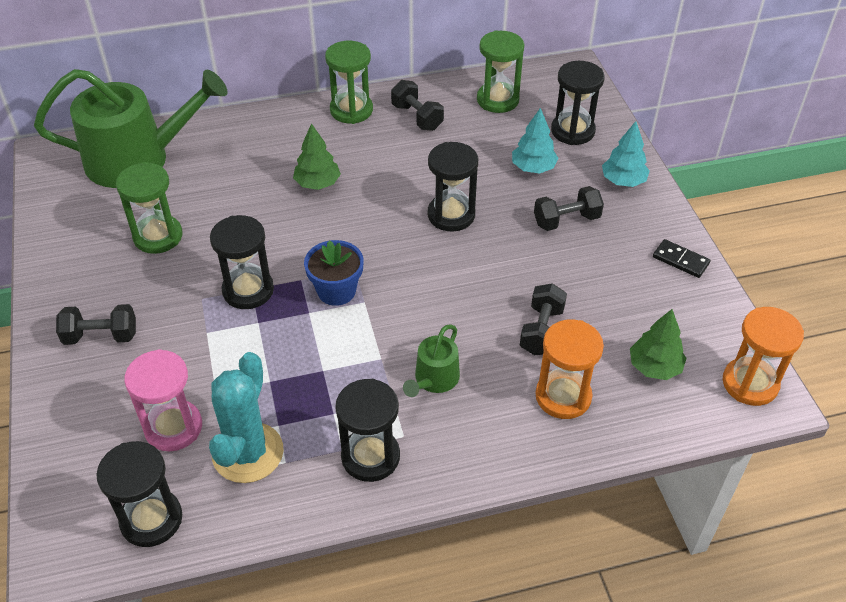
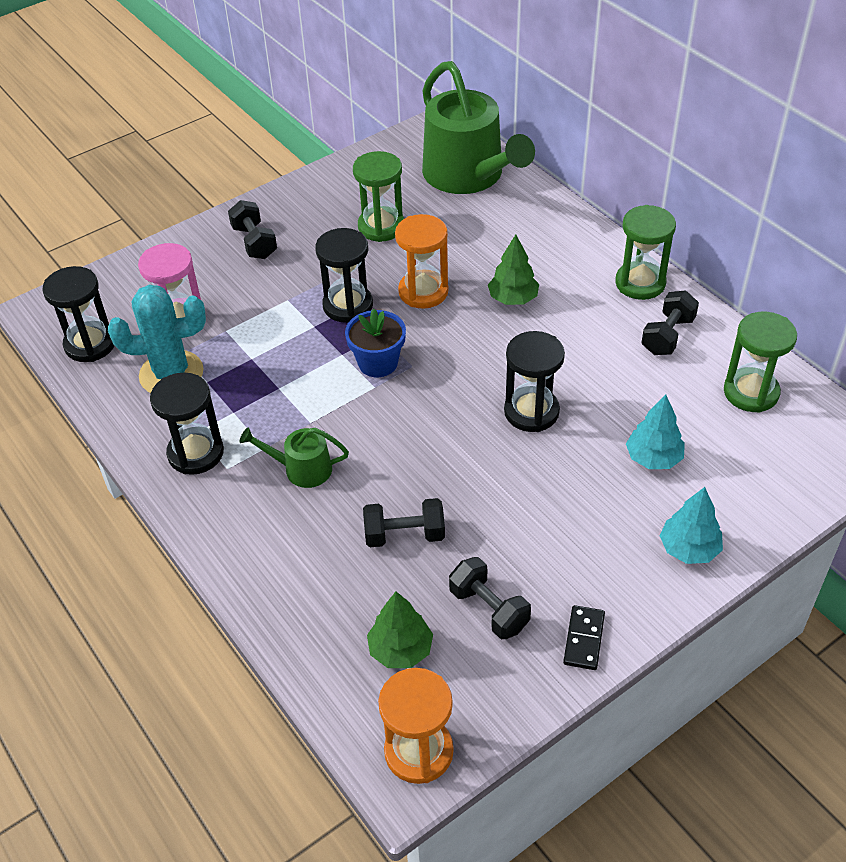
camera: 70 degrees right, 0 degrees up
(563, 396) = (324, 577): orange hourglass -> orange hourglass (423, 292)
(566, 220) = (584, 512): black dumbbell -> black dumbbell (489, 609)
(572, 131) = (746, 476): black hourglass -> none

